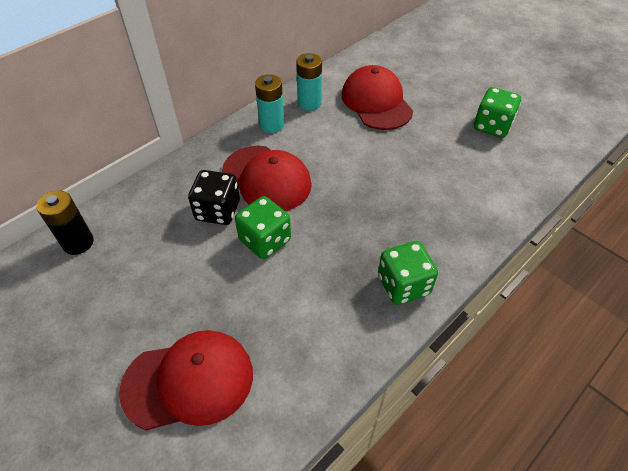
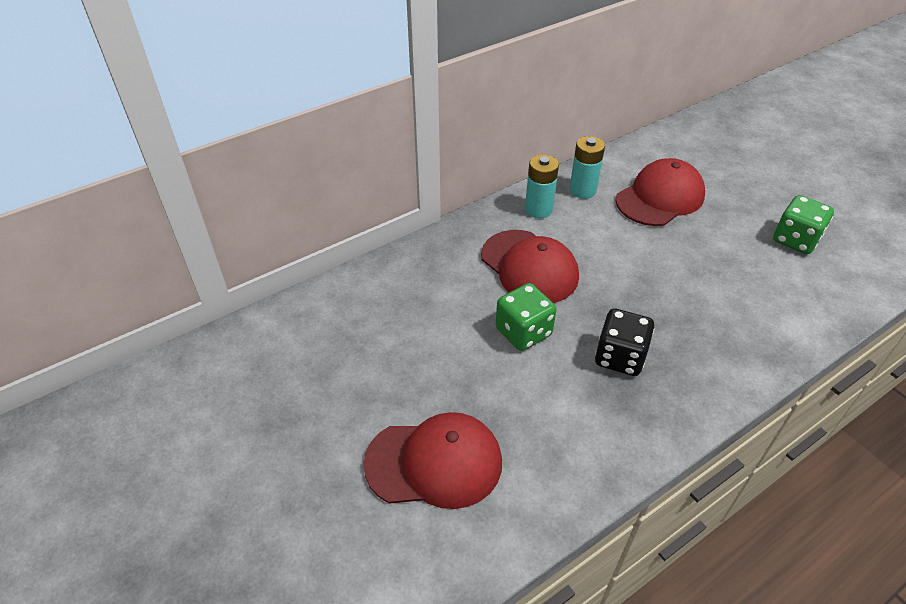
camera: 10 degrees right, 5 degrees down
(78, 243) = (326, 308): black battery -> none
(217, 211) = (474, 294): black dice -> black dice (619, 357)
(376, 102) = (660, 197): red cap -> red cap turned 60 degrees clockwise
(403, 285) = (674, 400): green dice -> none

